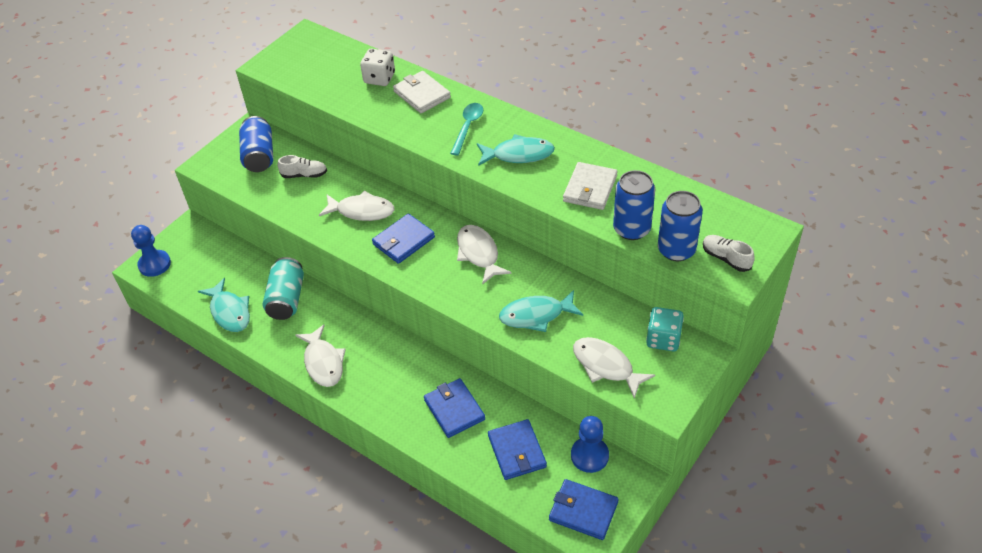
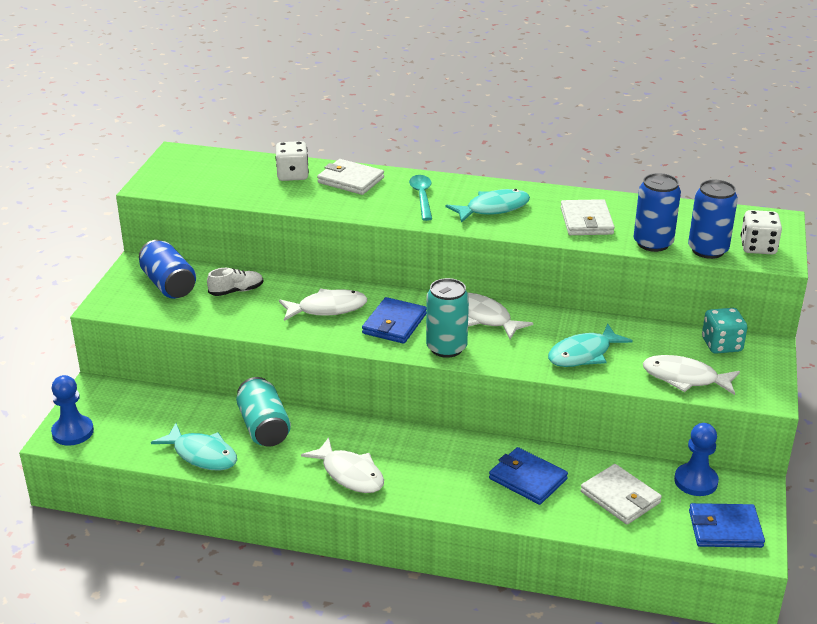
camera: 25 degrees left, 15 degrees down
(429, 277) = (446, 348): none -> turquoise can
(517, 451) = (620, 497): blue wallet -> white wallet
(726, 258) = (758, 247): white shoe -> white dice

